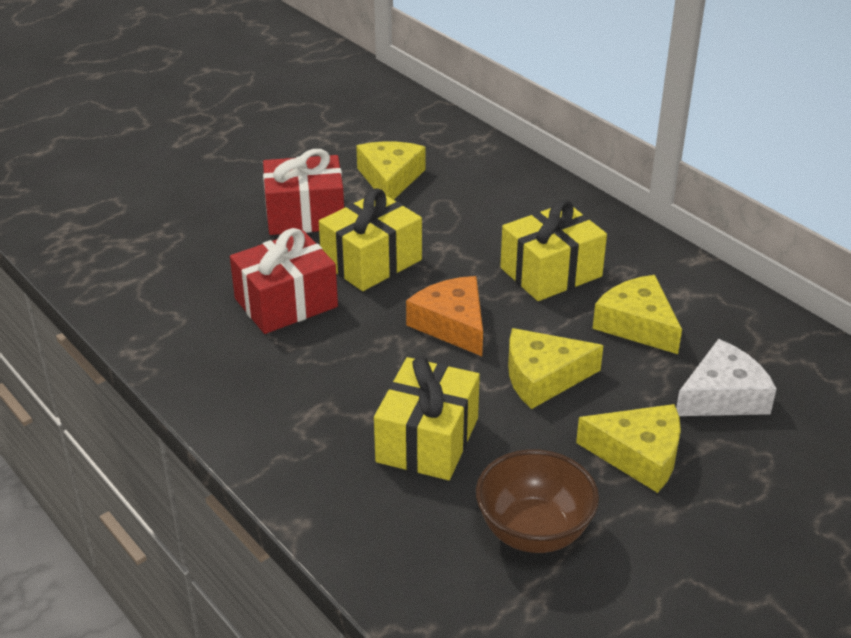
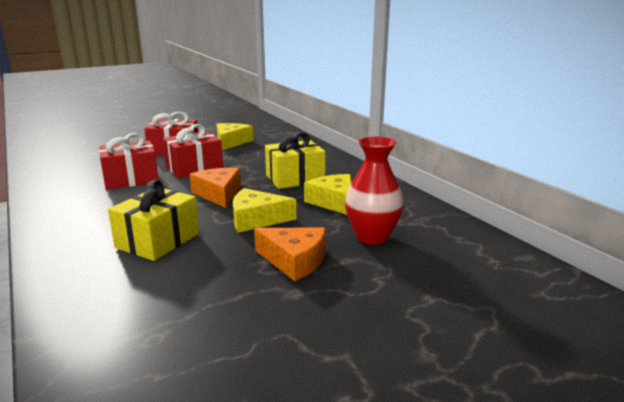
camera: 10 degrees right, 15 degrees down
(371, 261) = (194, 168): yellow gift -> red gift
(534, 532) = (189, 293): brown bowl -> none
(639, 455) = (294, 260): yellow cheese -> orange cheese
(723, 396) = (372, 237): white cheese -> red vase

